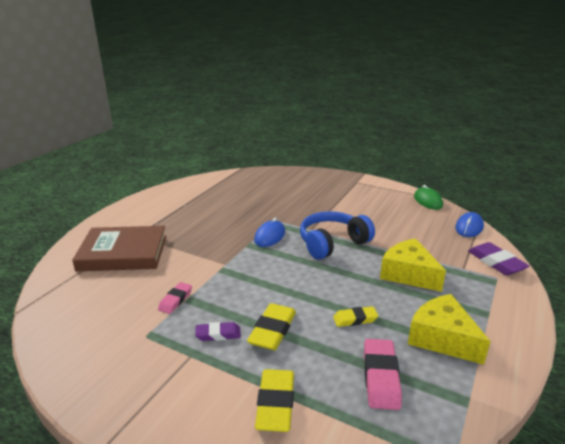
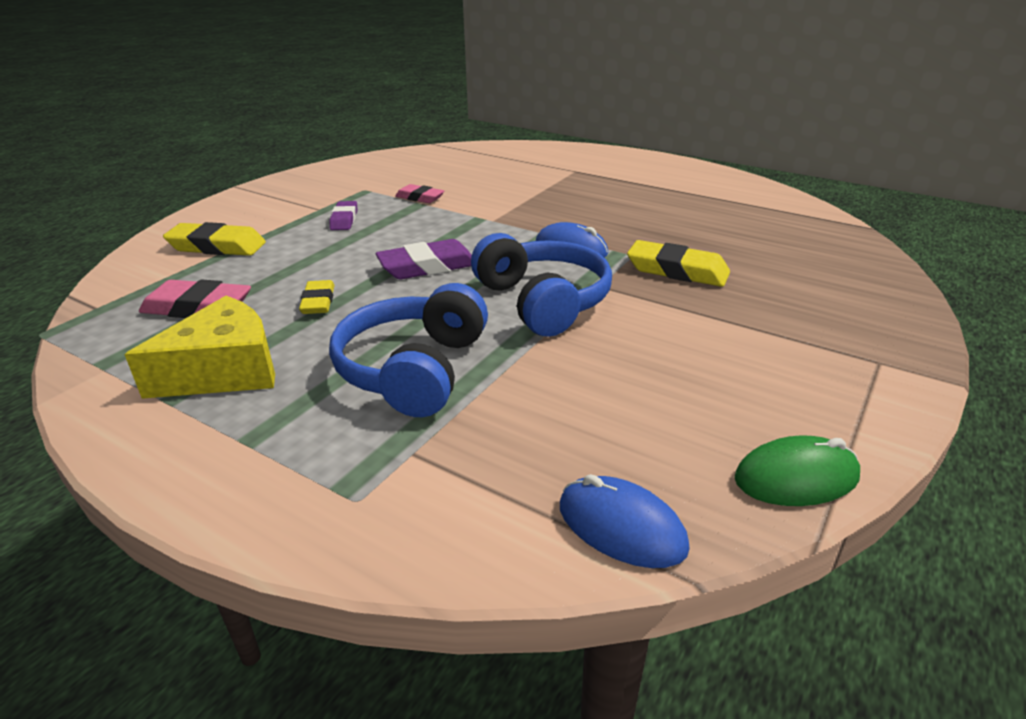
camera: 95 degrees right, 5 degrees up
(123, 253) = (531, 168): brown book -> none
(272, 330) = (331, 247): yellow eraser -> yellow eraser (677, 270)
(408, 274) = (414, 369): yellow cheese -> blue headphones
(496, 262) = (419, 522): purple eraser -> purple eraser (428, 266)

